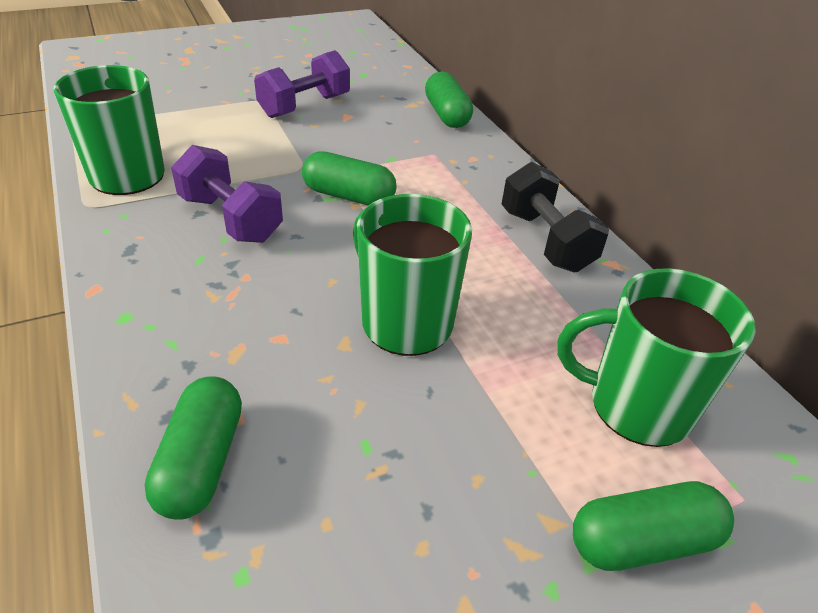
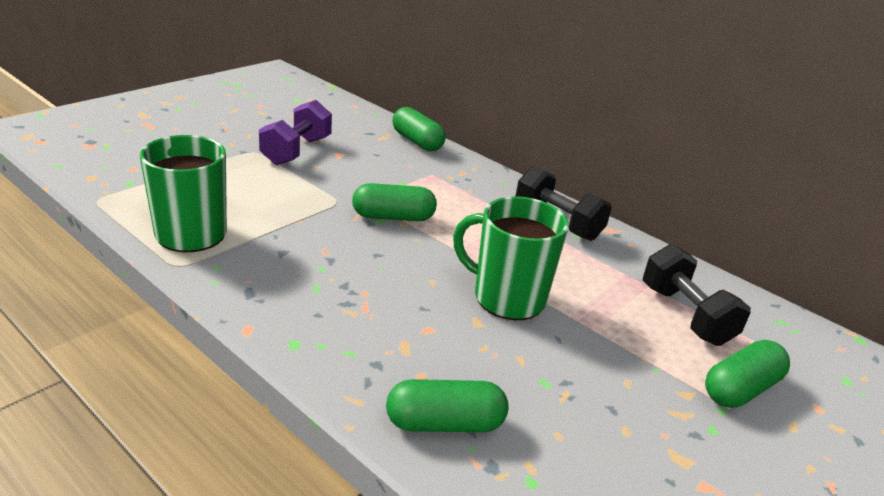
camera: 25 degrees left, 10 degrees down
(201, 462) = (444, 423): green capsule -> green capsule turned 75 degrees counterclockwise
(231, 219) = (314, 252): purple dumbbell -> none
(636, 406) = (685, 315): green mug -> black dumbbell

